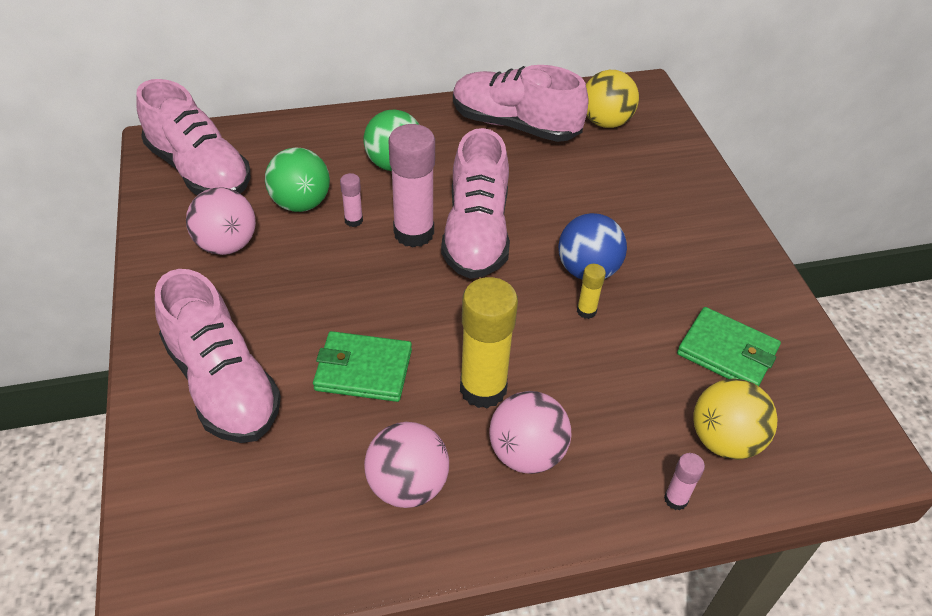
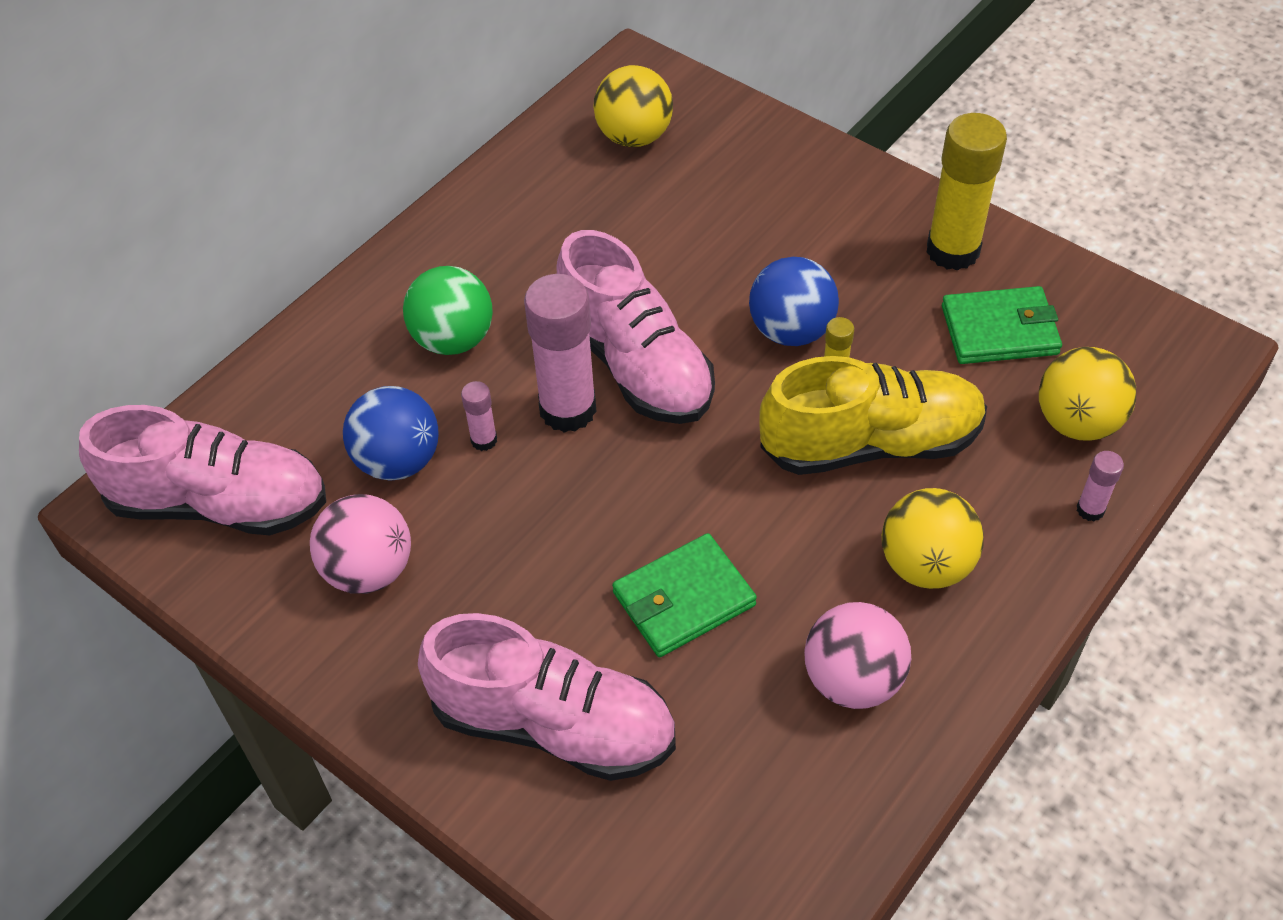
camera: 35 degrees left, 5 degrees up
(301, 203) = (398, 461): green ball -> blue ball
(483, 389) = (820, 531): yellow glue stick -> yellow glue stick (952, 251)
(515, 125) = (538, 202): pink shoe -> none
(526, 453) = (925, 565): pink ball -> yellow ball
(568, 361) = (870, 443): none -> yellow shoe

